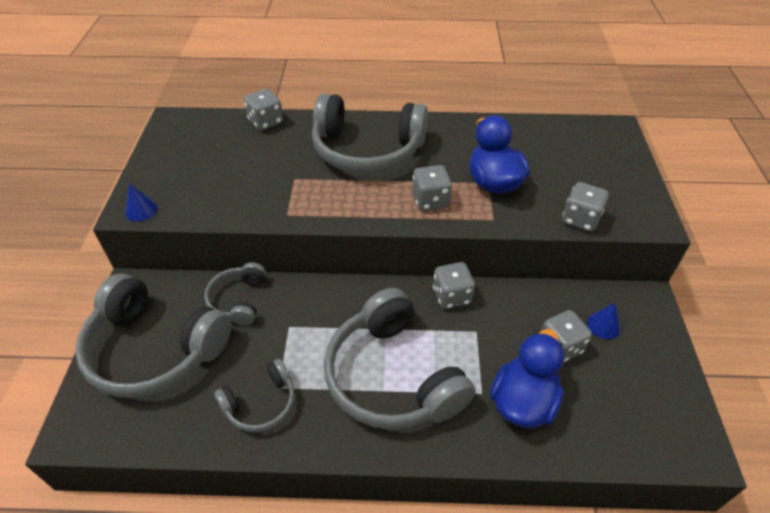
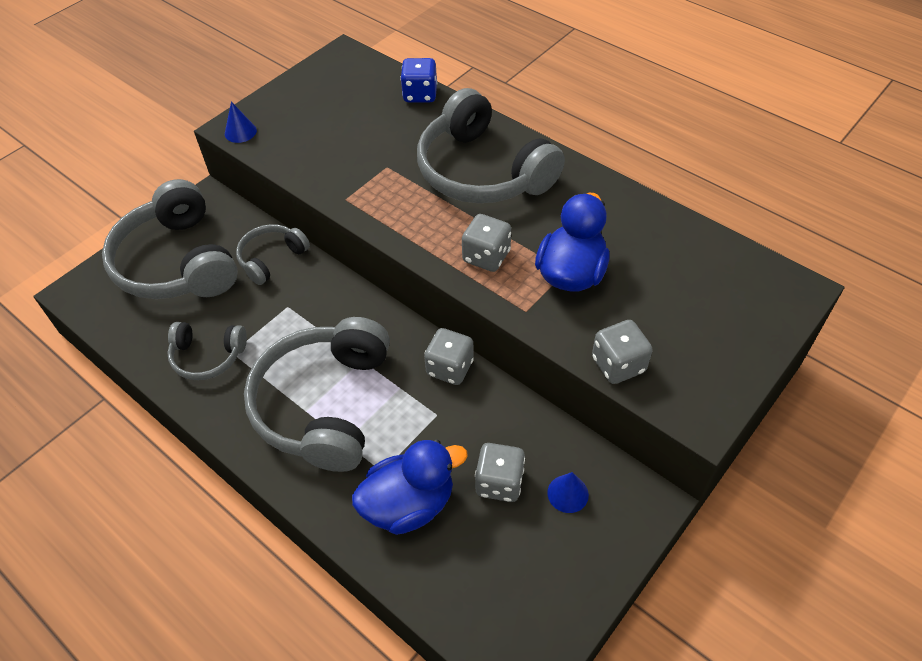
camera: 40 degrees right, 5 degrees up
(266, 122) = (420, 94): grey dice -> blue dice

